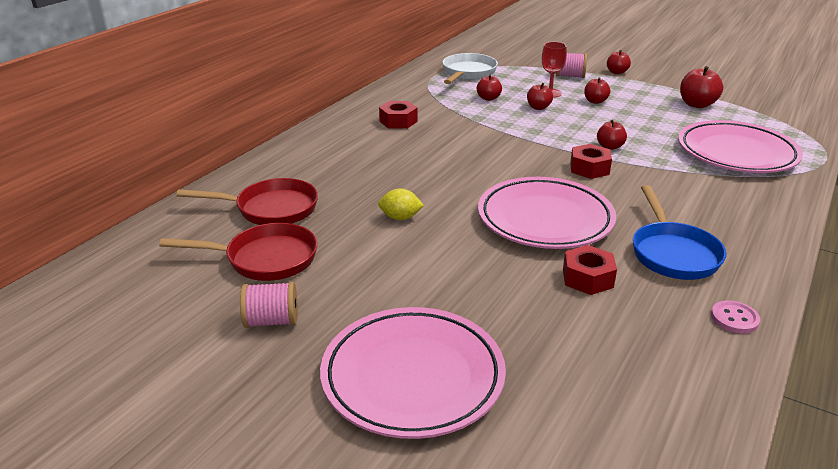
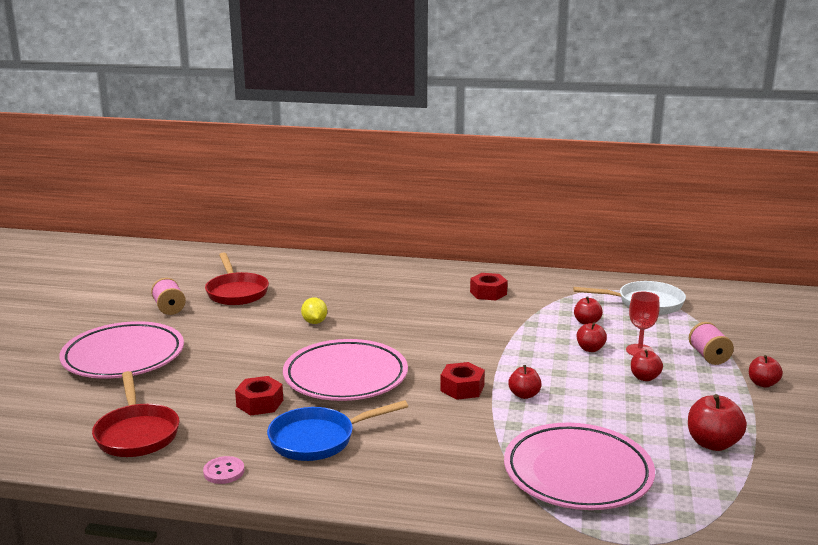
camera: 70 degrees right, 10 degrees down
(270, 209) = (301, 280): red pan -> red pan (137, 433)

